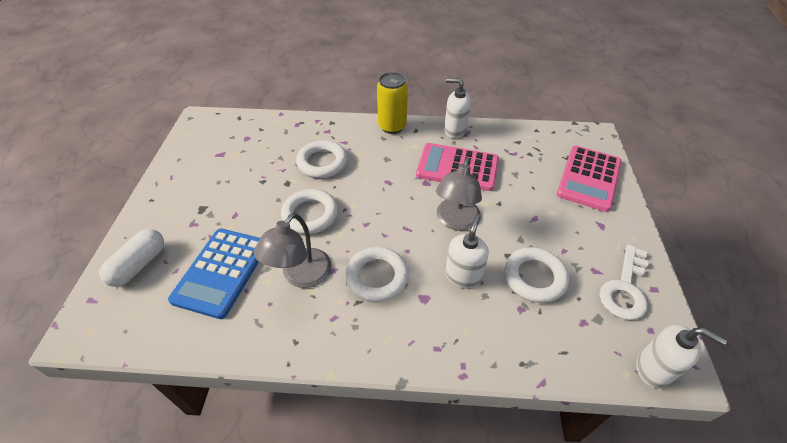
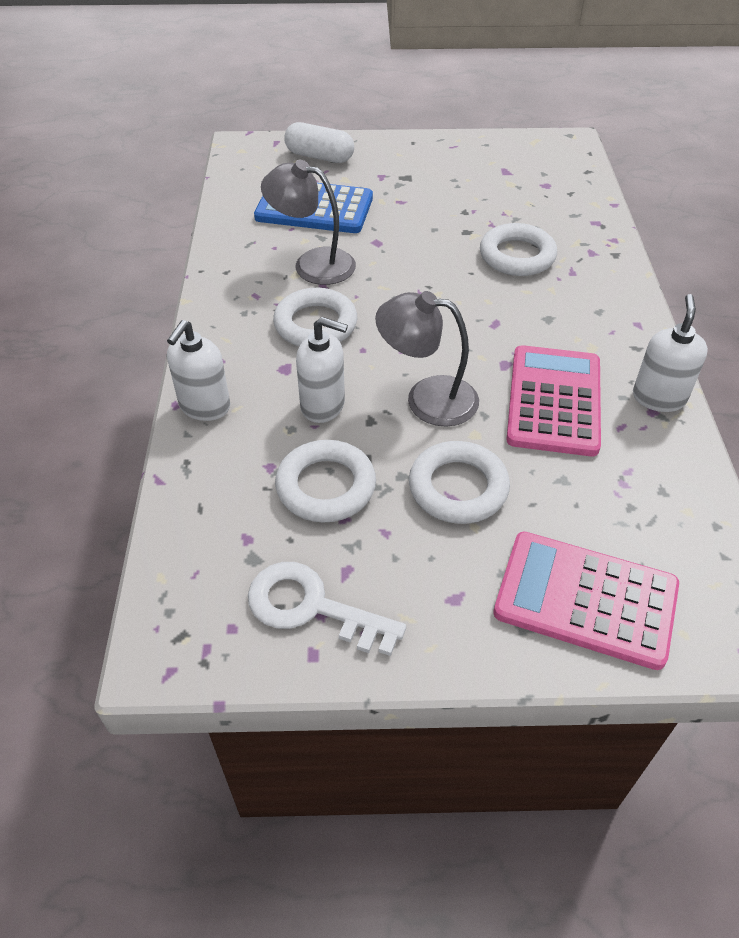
camera: 85 degrees right, 0 degrees up
(310, 215) = (412, 258): white ring -> white ring (458, 487)
(392, 126) = (634, 319): yellow can -> none
(653, 369) = (166, 614): white soap dispenser -> white soap dispenser (204, 406)

